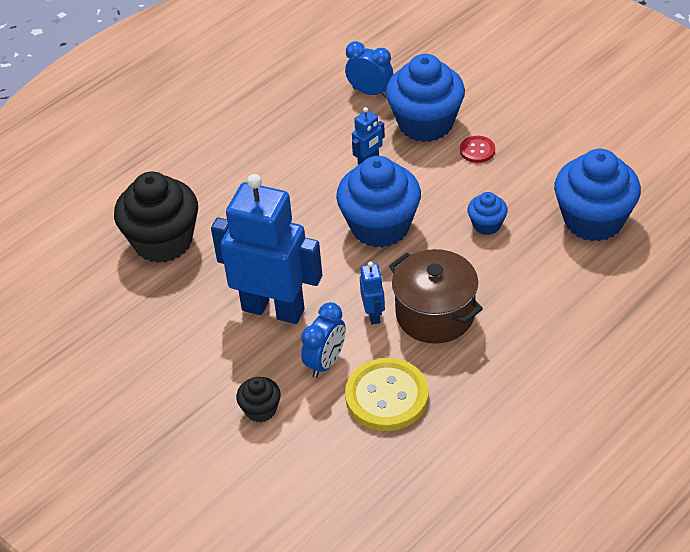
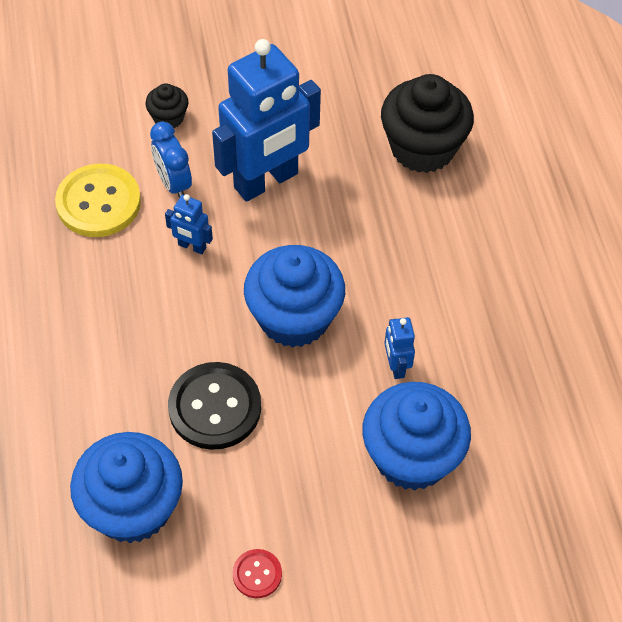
camera: 120 degrees right, 10 degrees up
(370, 92) = (509, 438): blue clock -> none
(435, 314) = (148, 291): brown pot -> none
(477, 150) = (327, 476): red button -> red button (257, 574)
(486, 225) = (215, 407): blue cupcake -> black button

